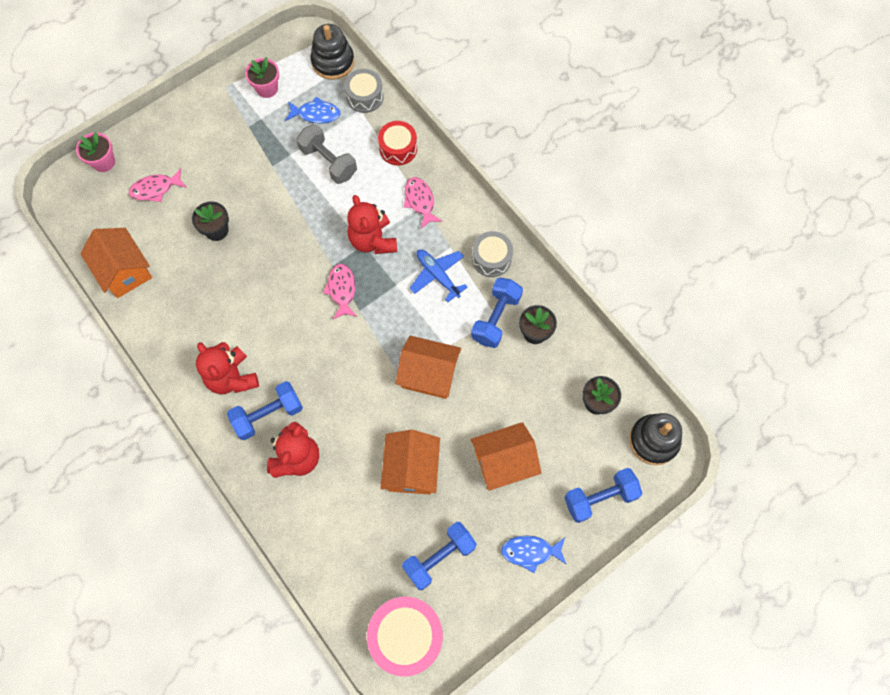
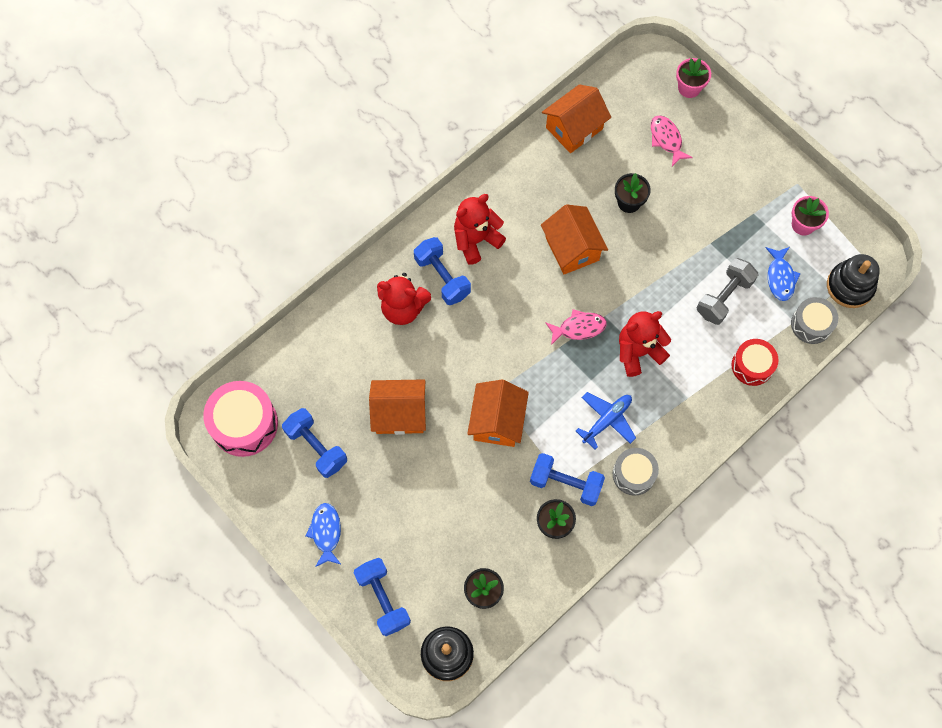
camera: 85 degrees right, 0 degrees up
(420, 201) = (691, 394): pink fish -> none
(503, 462) = (413, 501): orange house -> orange house (572, 248)

